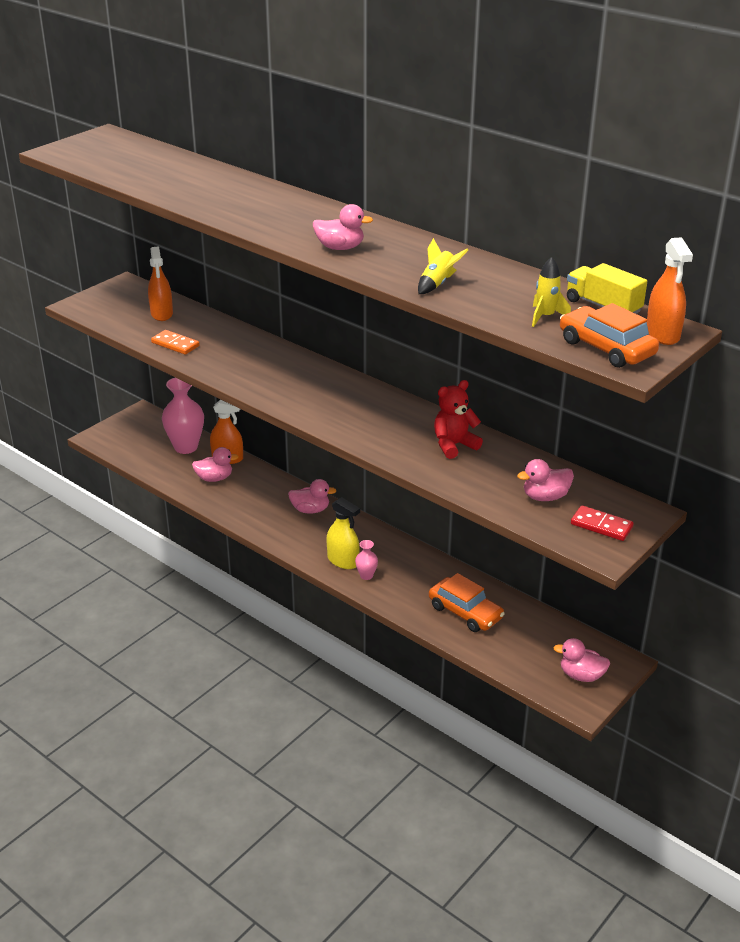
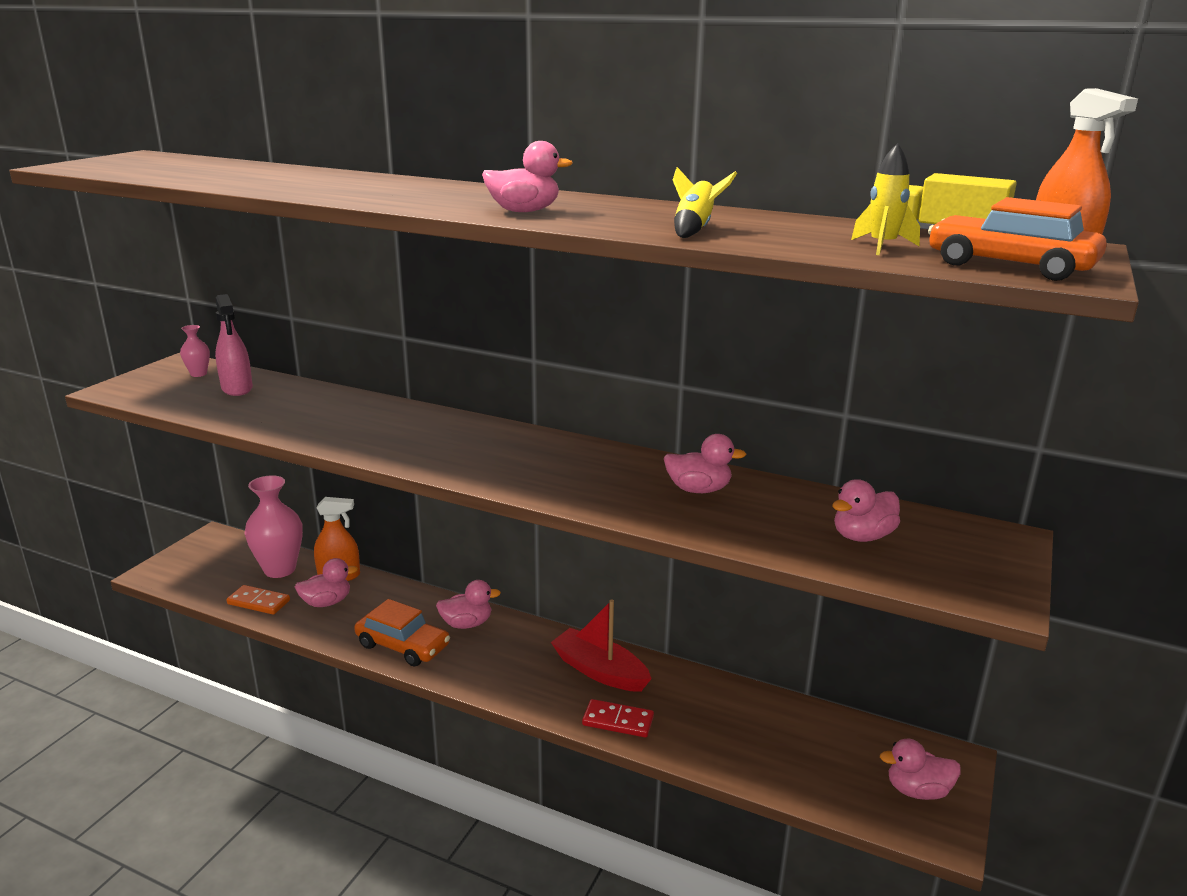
camera: 15 degrees left, 10 degrees down
(162, 314) = (237, 388): orange spray bottle -> pink spray bottle
(175, 344) = (263, 418): orange domino -> orange domino (259, 602)
(343, 561) = (532, 684): yellow spray bottle -> none
(366, 576) = (571, 699): pink vase -> pink vase (198, 374)
(394, 559) = (600, 671): none -> red boat
(454, 445) = (698, 490): red teddy bear -> pink duck
(465, 612) = (722, 727): orange car -> orange car (403, 645)
(601, 525) = (964, 562): red domino -> red domino (618, 721)

